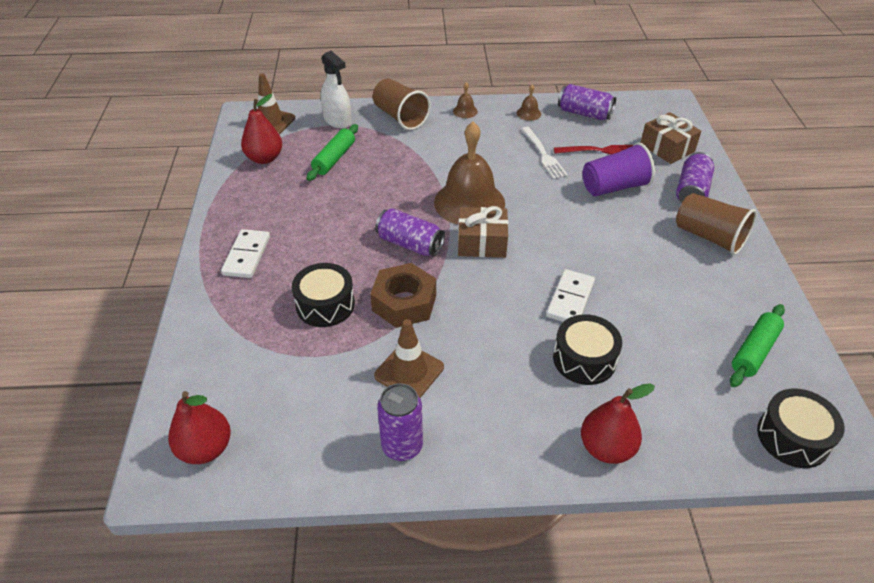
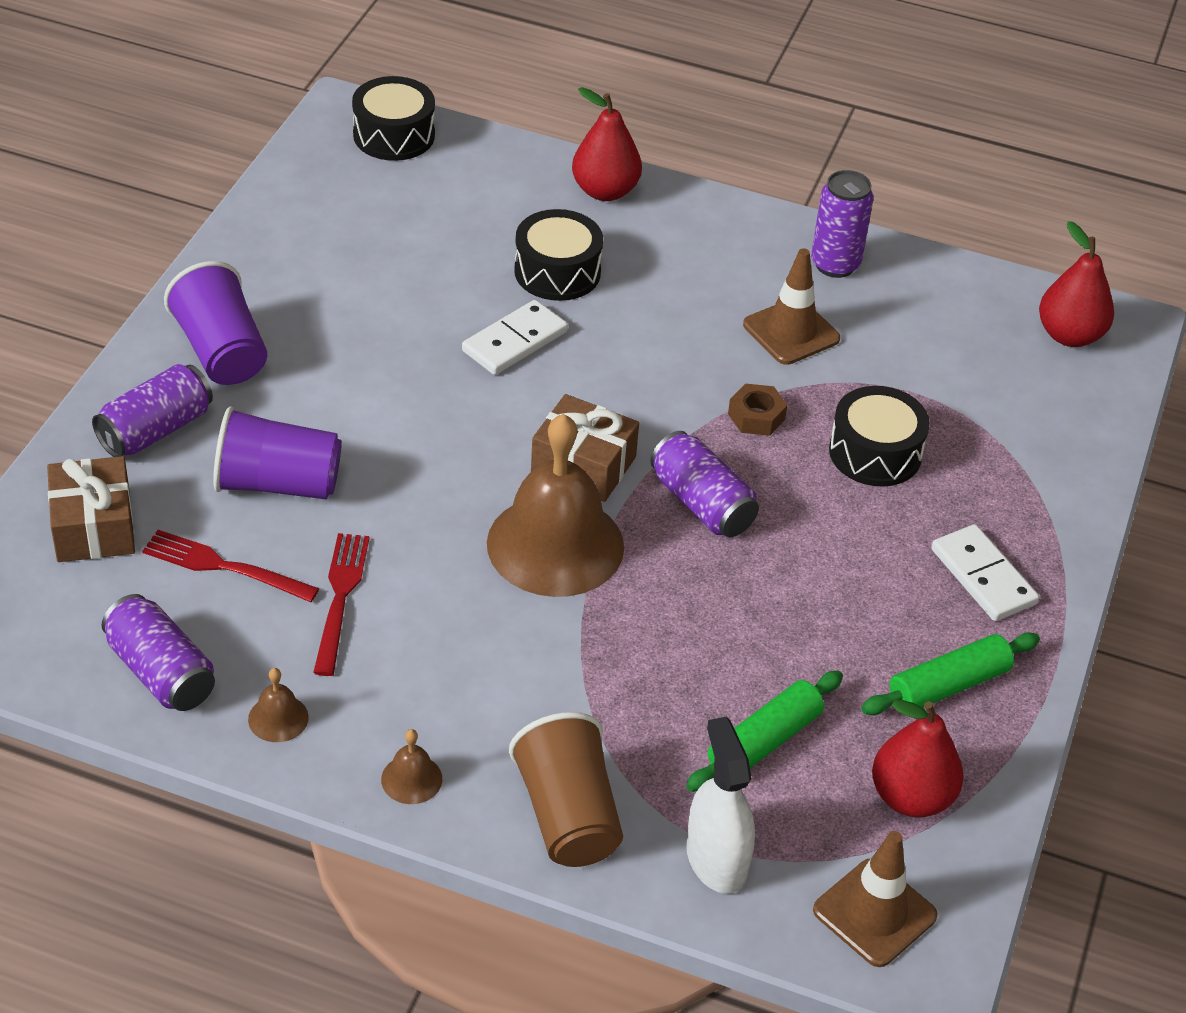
camera: 160 degrees left, 0 degrees up
(246, 256) = (983, 576): white domino -> white domino turned 60 degrees counterclockwise
(404, 303) = (756, 416): brown nut -> brown nut, size x0.54
(544, 155) = (340, 597): white fork -> red fork
(709, 237) = (221, 351): brown cup -> purple cup
(754, 351) = (337, 211): green rolling pin -> green rolling pin (948, 685)

